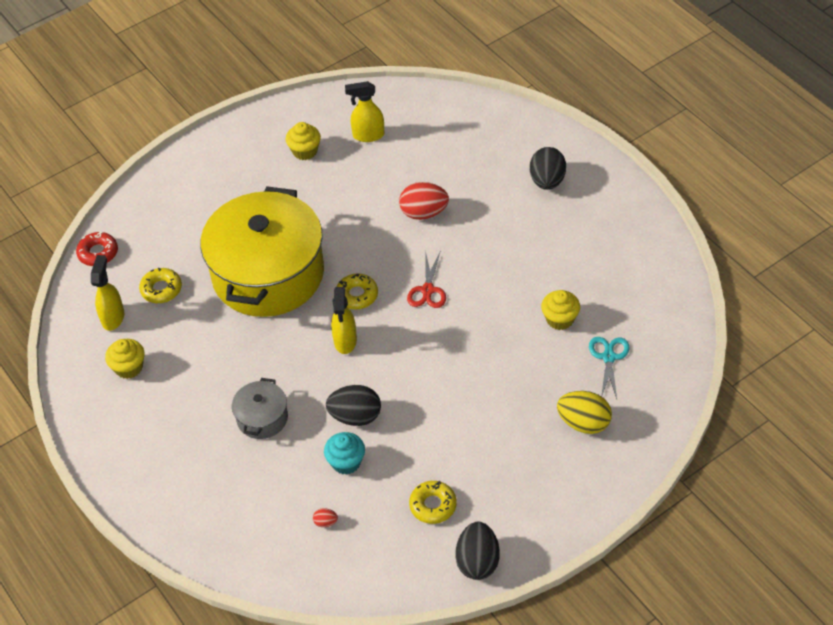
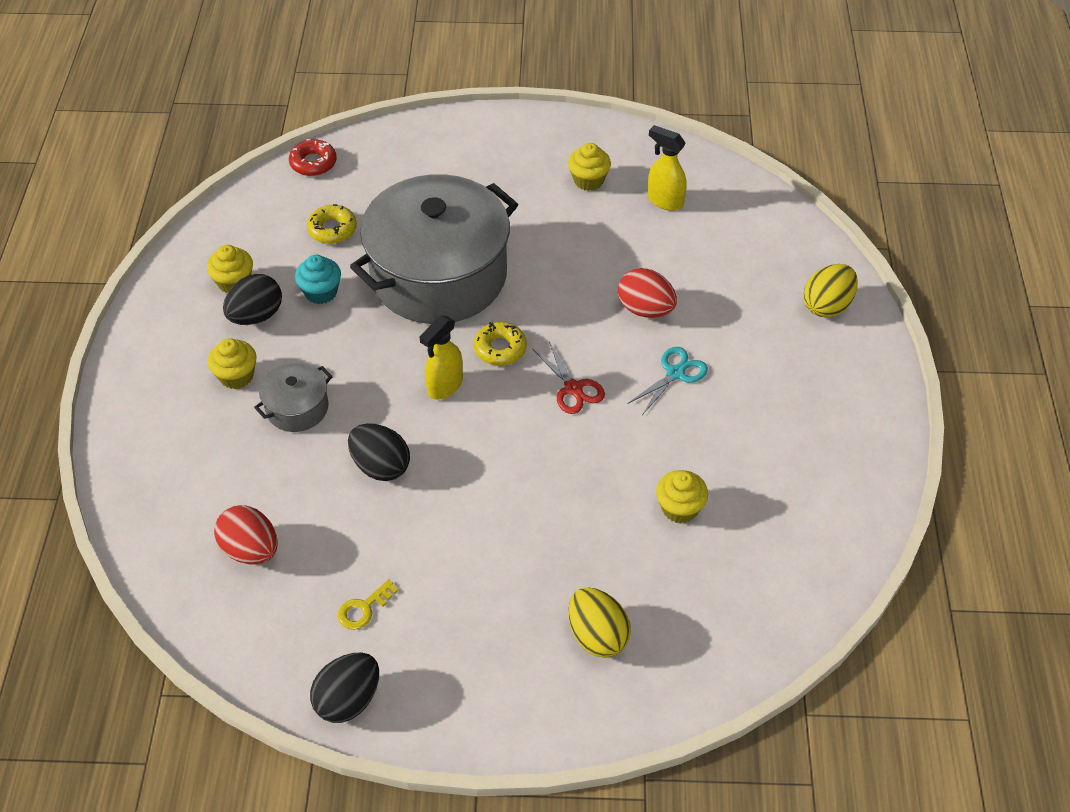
camera: 35 degrees right, 0 degrees up
(113, 317) = (267, 228): yellow spray bottle -> none
(198, 425) = (236, 376): none -> yellow cupcake
(268, 274) = (439, 275): yellow pot -> grey pot
(325, 522) = (251, 550): red egg -> red egg, size x2.28
(346, 462) = (327, 505): turquoise cupcake -> turquoise cupcake (321, 292)
(427, 290) = (573, 388): red scissors -> red scissors turned 75 degrees counterclockwise
(433, 505) = (363, 608): yellow donut -> yellow key
(530, 142) = (827, 306): none -> yellow egg
(547, 181) = (806, 356): black egg -> black egg (256, 316)
(608, 357) = (693, 584): turquoise scissors -> turquoise scissors (675, 373)

